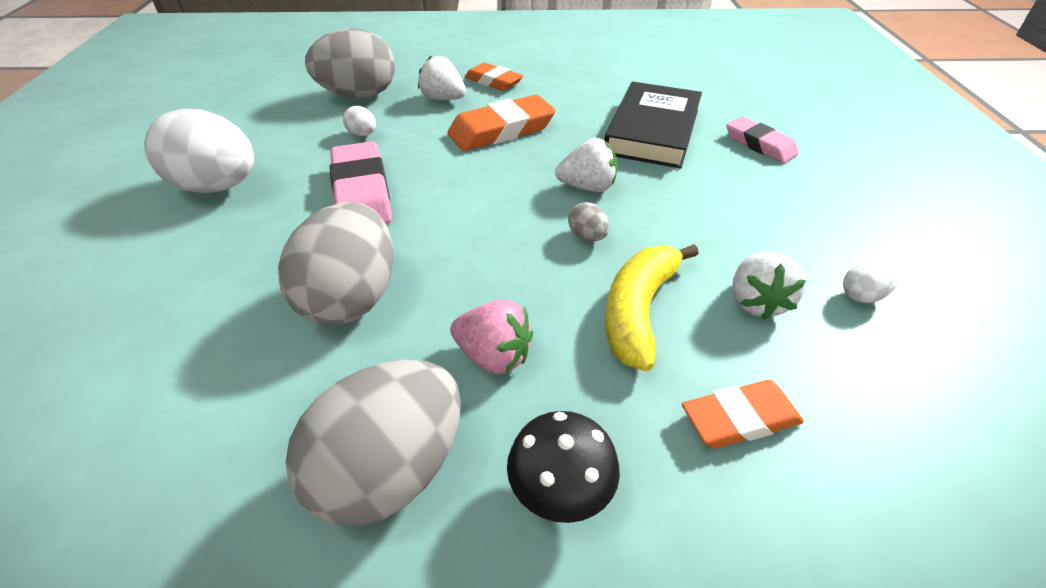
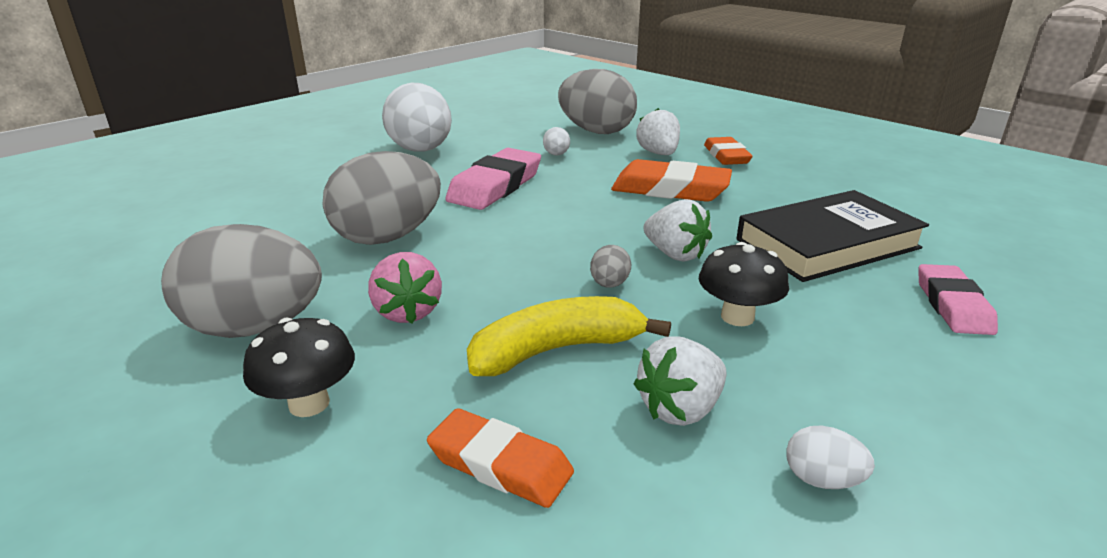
camera: 45 degrees right, 15 degrees down
(688, 215) = (737, 317): none -> black mushroom

